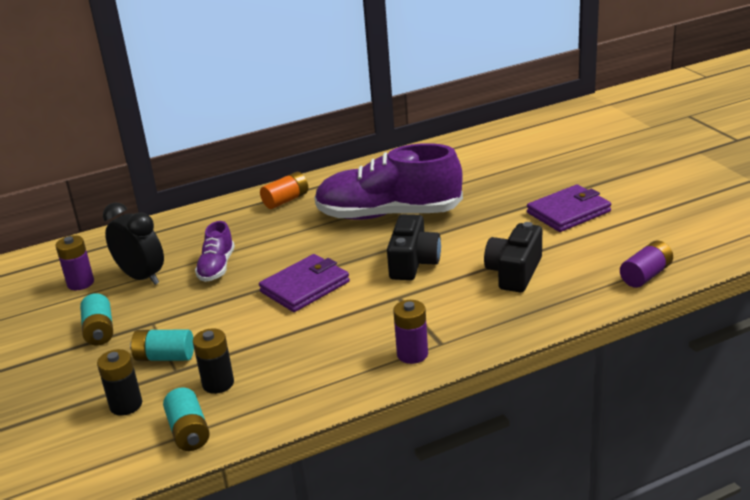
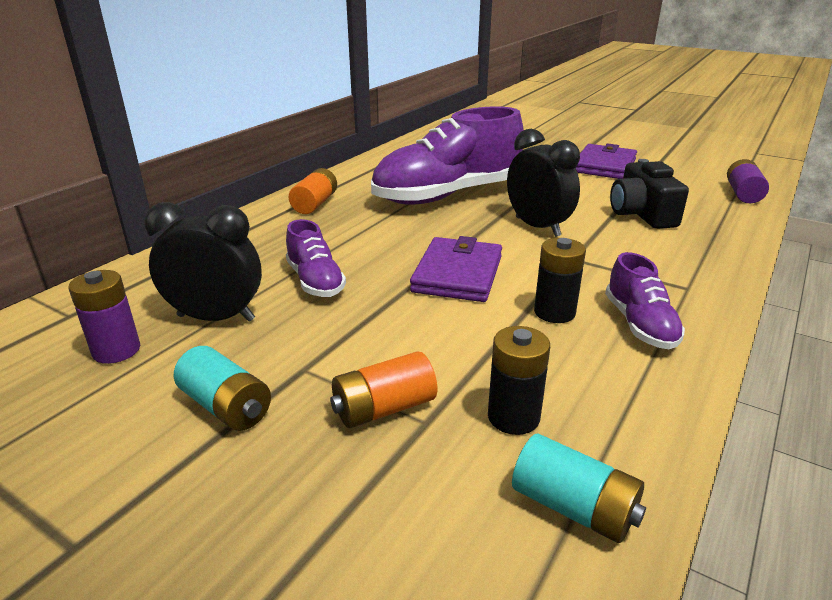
camera: 35 degrees left, 0 degrees up
(126, 405) = (414, 507): black battery -> black battery (554, 312)
(165, 357) = (384, 408): turquoise battery -> orange battery
(365, 357) = (639, 324): none -> purple shoe
(412, 354) = (680, 306): purple battery -> none
(413, 263) = (537, 227): black camera -> black clock

